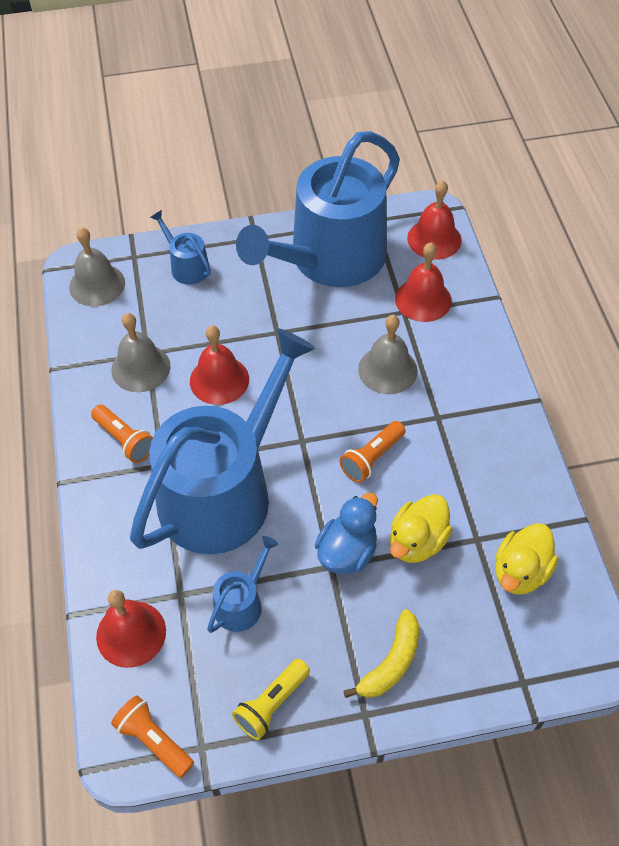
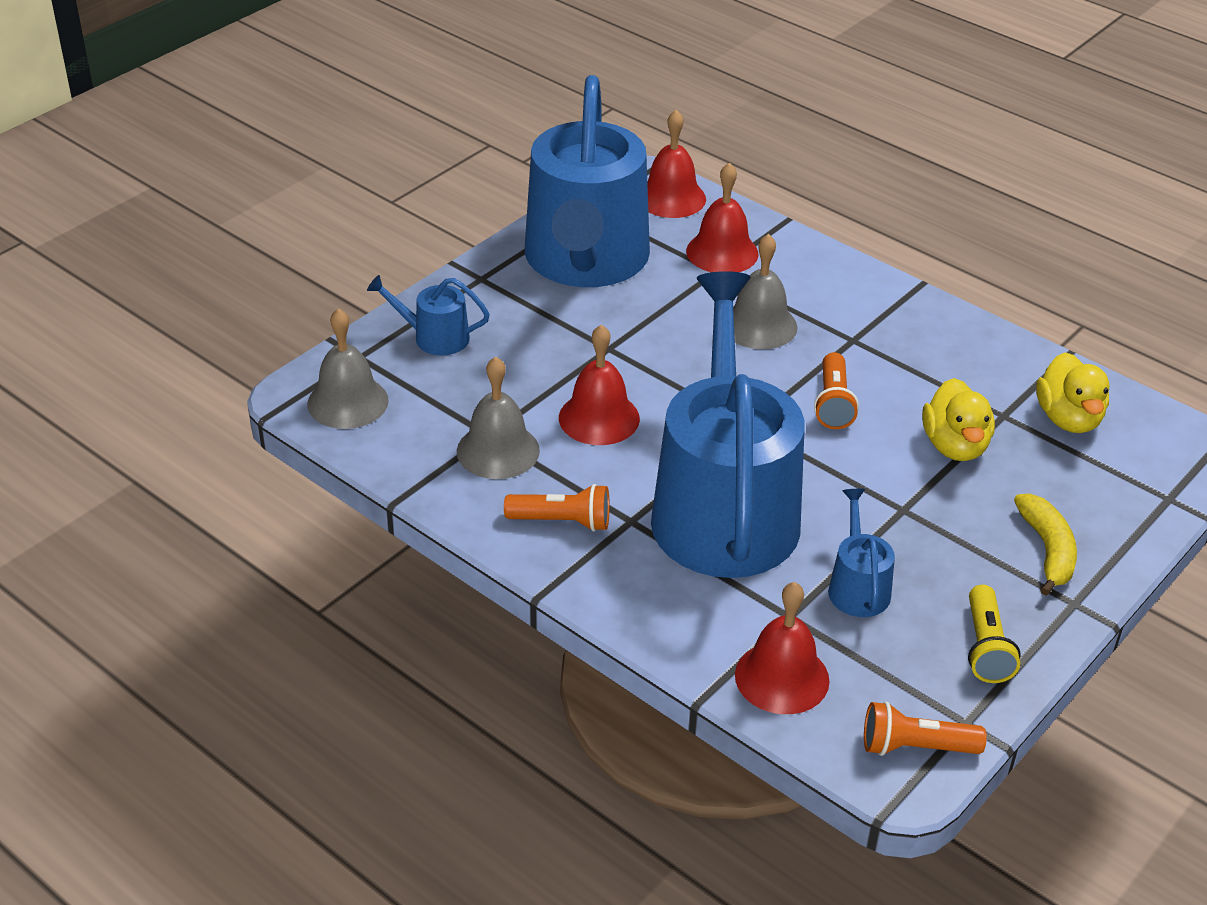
camera: 40 degrees left, 15 degrees down
(347, 551) = (903, 489): blue duck -> none

